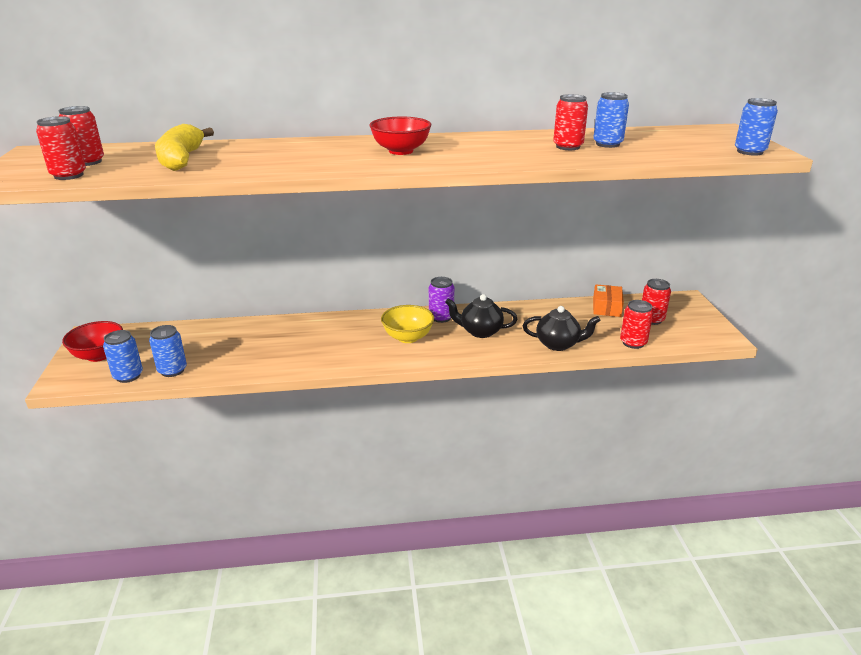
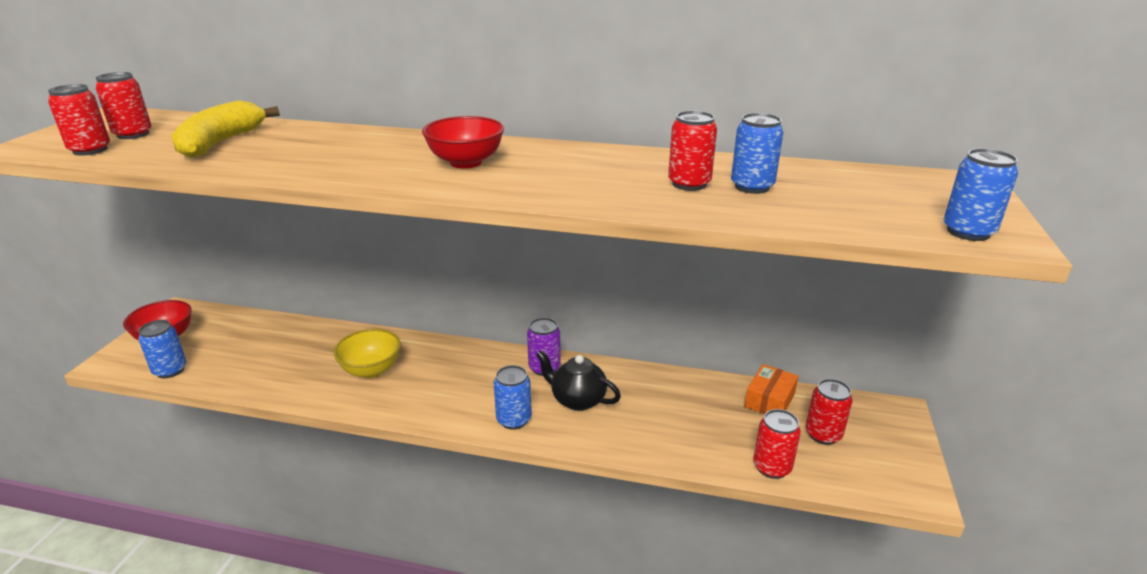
camera: 20 degrees right, 0 degrees up
(172, 370) = (214, 373): blue can -> blue can (514, 420)
(408, 337) = (485, 388): yellow bowl -> yellow bowl (371, 370)
(558, 344) = (665, 444): black teapot -> none

